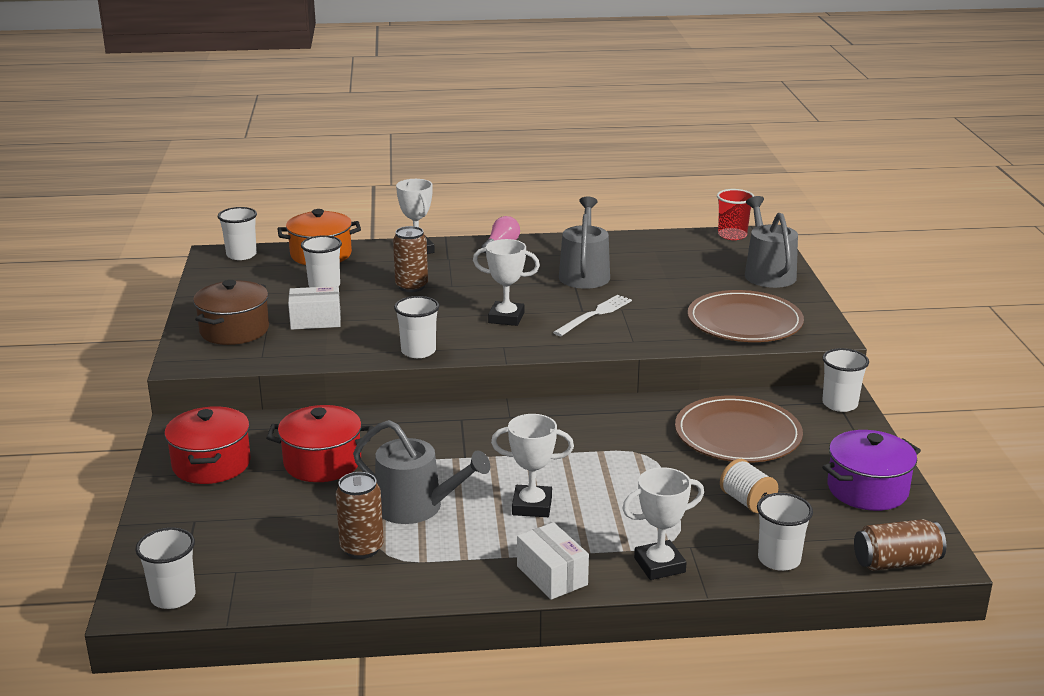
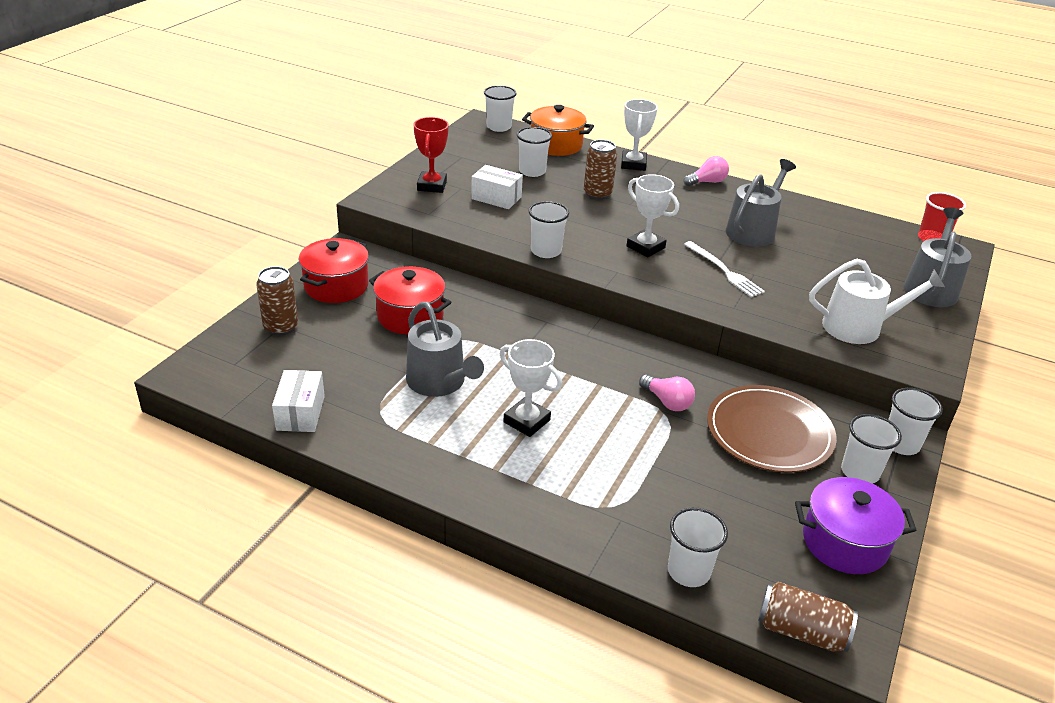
camera: 30 degrees right, 10 degrees up
(173, 597) = (210, 379): white cup -> white cup (860, 472)
(234, 330) = (432, 186): brown pot -> red trophy
(362, 548) = (367, 399): brown can -> brown can (281, 327)
(552, 575) = (481, 490): white box -> white box (300, 413)
(595, 315) = (724, 271): white fork -> white fork turned 75 degrees clockwise
(635, 443) = (667, 402): none -> pink light bulb
(659, 565) = (577, 524): white trophy -> none
(744, 321) = (859, 327): brown plate -> white watering can
(747, 501) = (714, 501): white spool -> none

